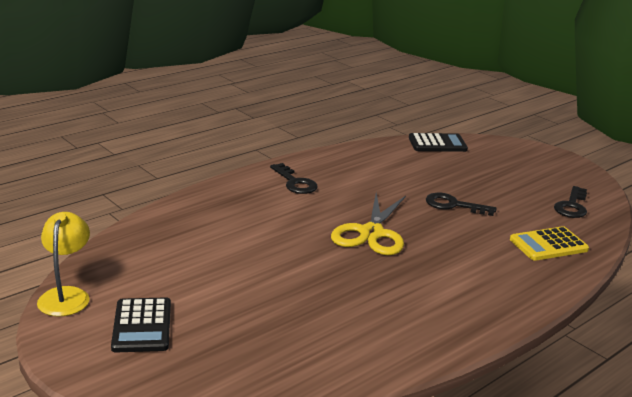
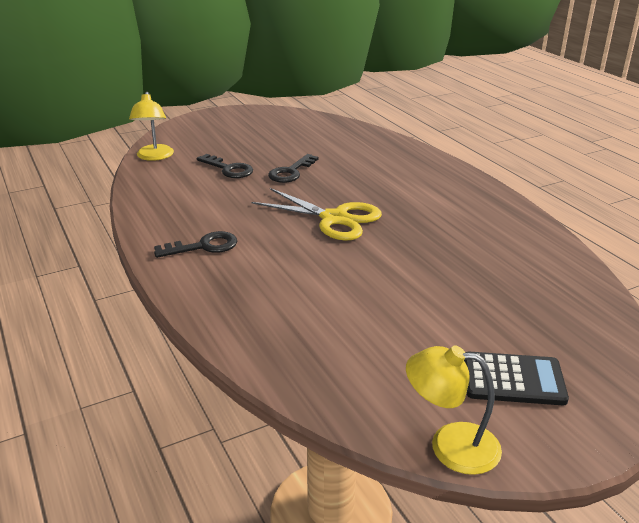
camera: 75 degrees left, 5 degrees up
(437, 144) = (154, 157): black calculator -> yellow lamp
(548, 245) = (371, 149): yellow calculator -> none
(572, 206) = (309, 128): black key -> black key (228, 169)

